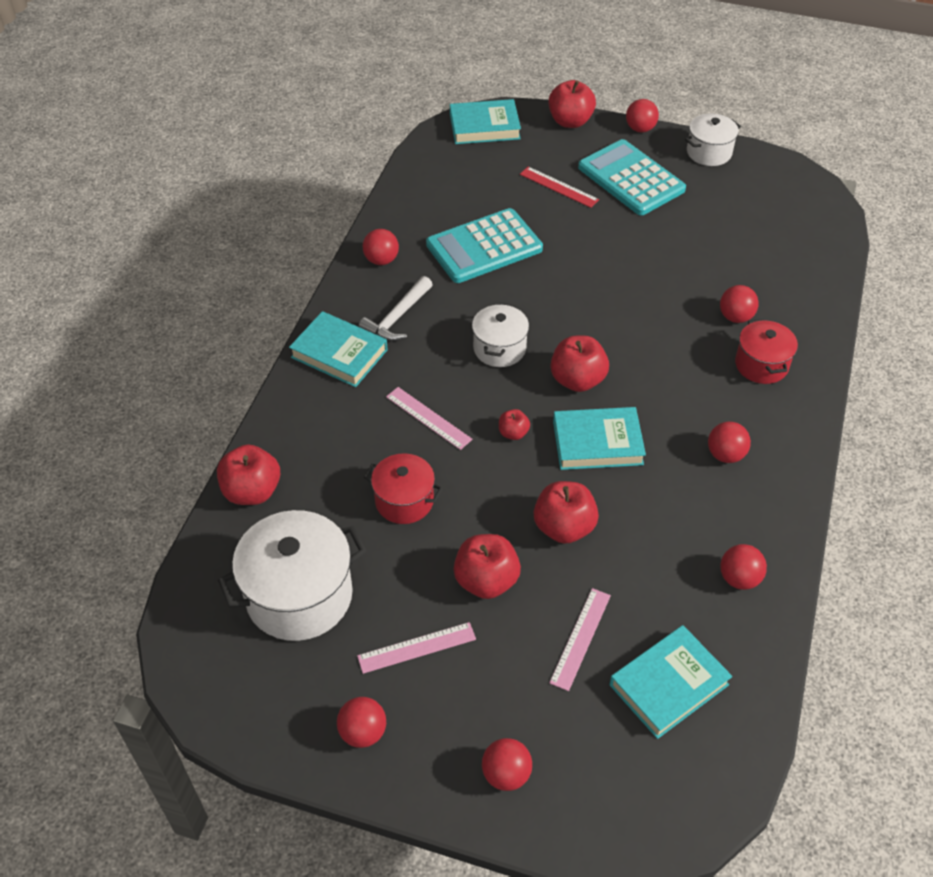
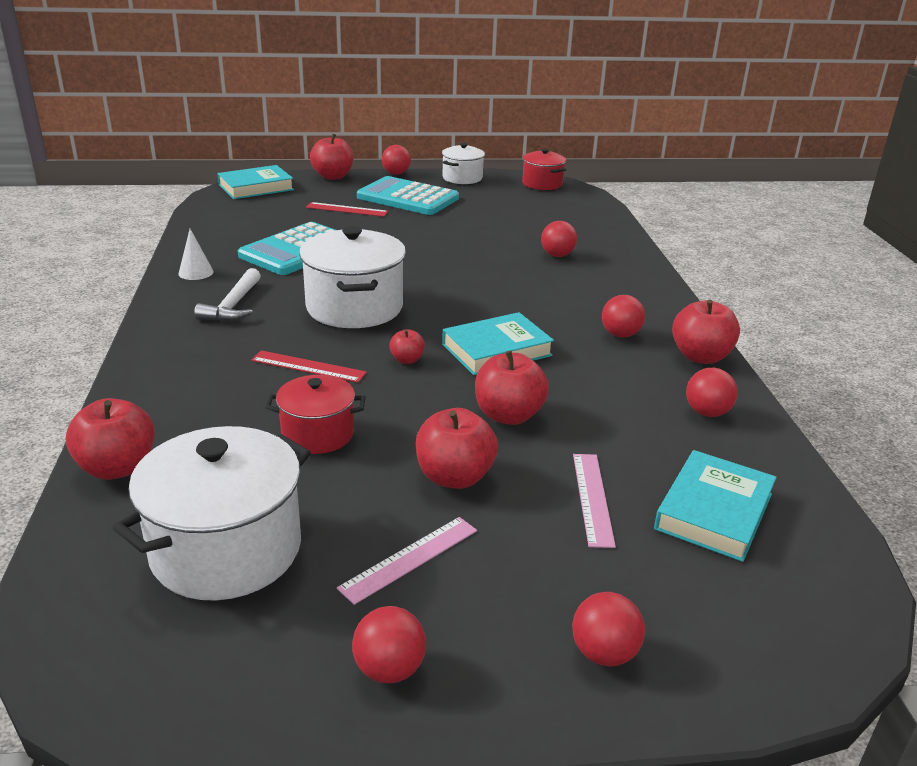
camera: 25 degrees left, 20 degrees down
(339, 353) = (180, 340): turquoise book -> none
(381, 260) = (196, 272): red ball -> white cone
(428, 418) = (308, 366): pink ruler -> red ruler
(499, 348) = (354, 307): white pot -> white pot, size x1.71
(577, 380) = (446, 314): red apple -> red apple (700, 357)
(761, 365) = (602, 277): red pot -> red pot (542, 184)

